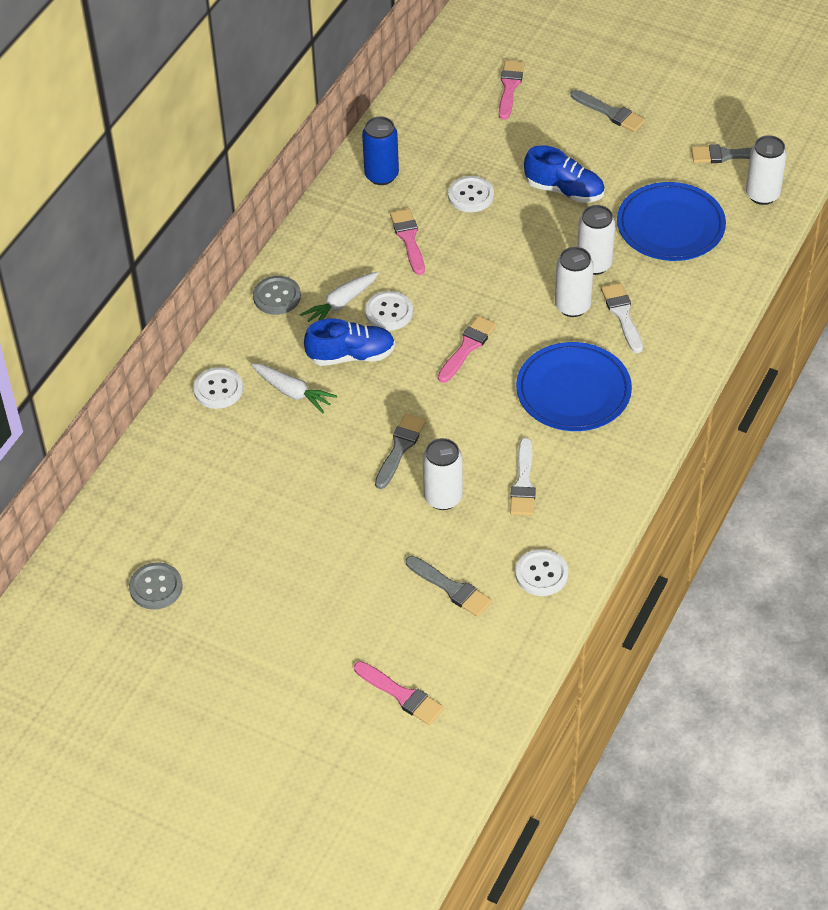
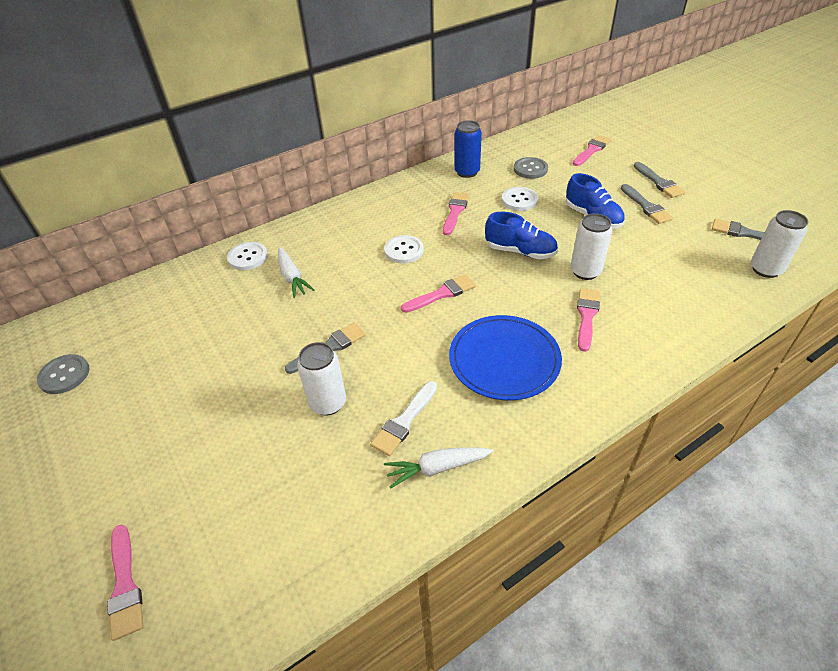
camera: 30 degrees right, 5 degrees down
(277, 297) = (339, 216): grey button -> grey button (530, 169)
(340, 304) = (375, 234): white carrot -> white carrot (437, 468)
(351, 355) = (353, 269): blue shoe -> blue shoe (520, 251)
(451, 588) = (264, 492): grey brush -> grey brush (646, 206)
(541, 574) = (354, 521): white button -> none
(572, 306) = (547, 295): white can -> none
(622, 315) = (586, 316): white brush -> pink brush
(670, 226) = (668, 266): blue plate -> none

